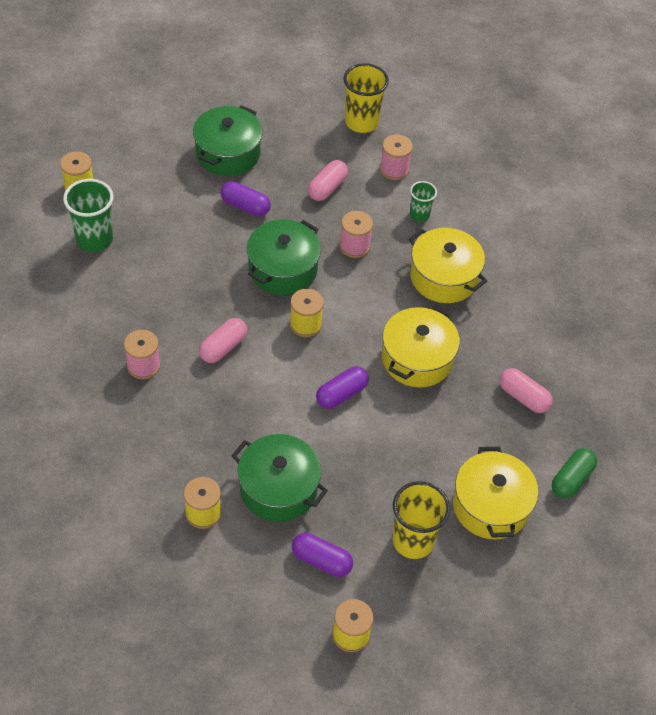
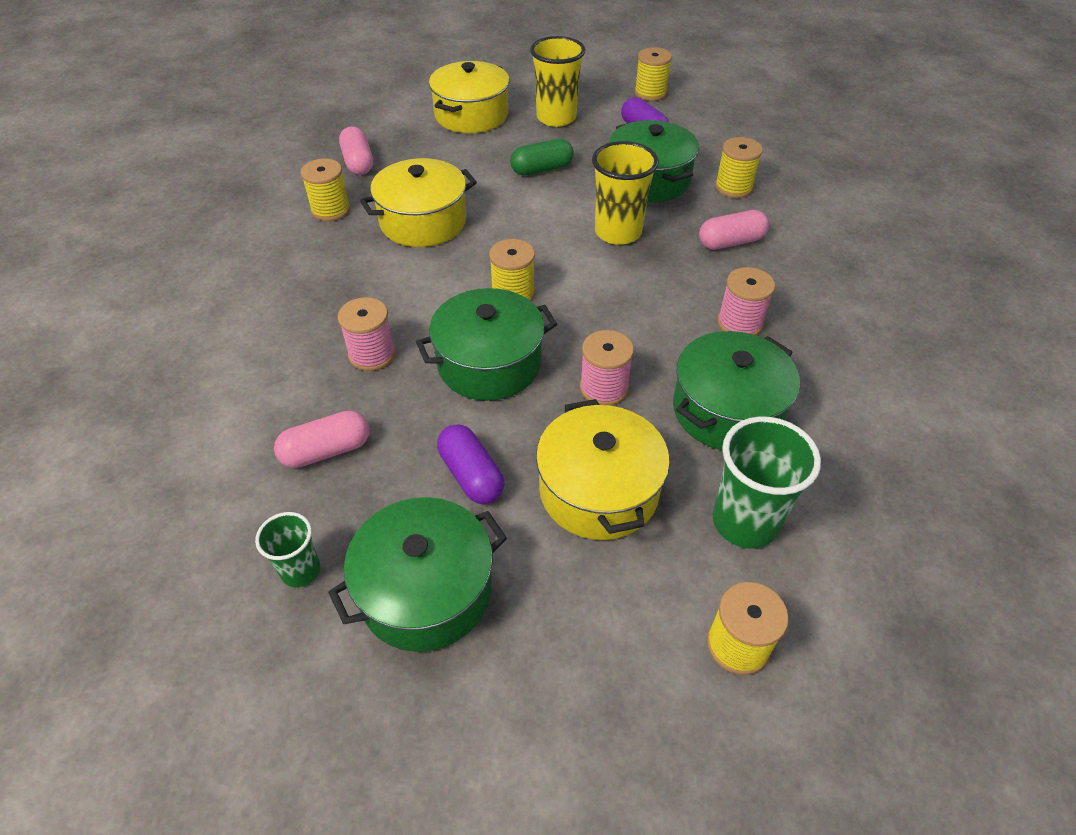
camera: 145 degrees left, 5 degrees down
(127, 298) = (727, 410): none -> green pot
(223, 347) = (629, 306): pink capsule -> pink capsule (730, 242)
(341, 394) = (529, 222): purple capsule -> none
(361, 122) = (155, 545): yellow cup -> yellow cup (618, 232)
(394, 169) = (204, 437): pink spool -> pink spool (604, 388)
(419, 214) = (248, 359): green cup -> green cup (301, 570)
(444, 277) = (307, 280): yellow pot -> yellow pot (598, 490)
(491, 339) = (331, 210): none -> yellow spool
(571, 479) = (387, 108): green capsule -> green capsule (542, 169)

